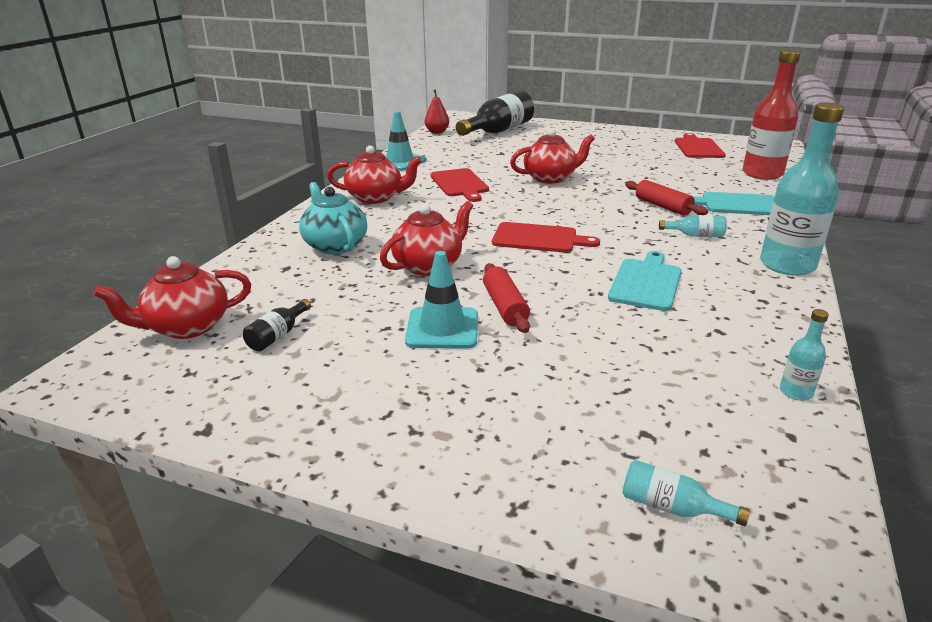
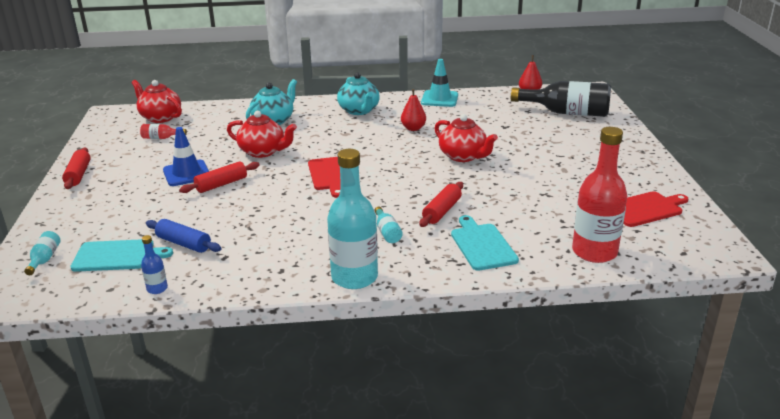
camera: 65 degrees right, 0 degrees up
(278, 335) = (161, 138): black bottle -> red bottle
(335, 440) = (78, 175): none -> red rolling pin
(376, 198) = (359, 111): red teapot -> turquoise teapot
(442, 328) = (186, 173): turquoise traffic cone -> blue traffic cone
(460, 184) = (413, 128): red cutting board -> red pear
(646, 282) = (283, 223): turquoise cutting board -> turquoise cutting board (117, 256)
(670, 356) = (184, 243): none -> blue rolling pin
(796, 392) = (157, 289): turquoise bottle -> blue bottle

